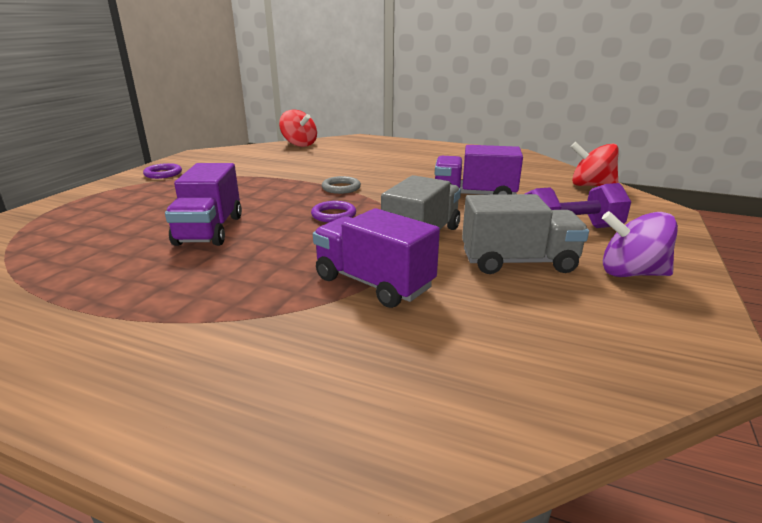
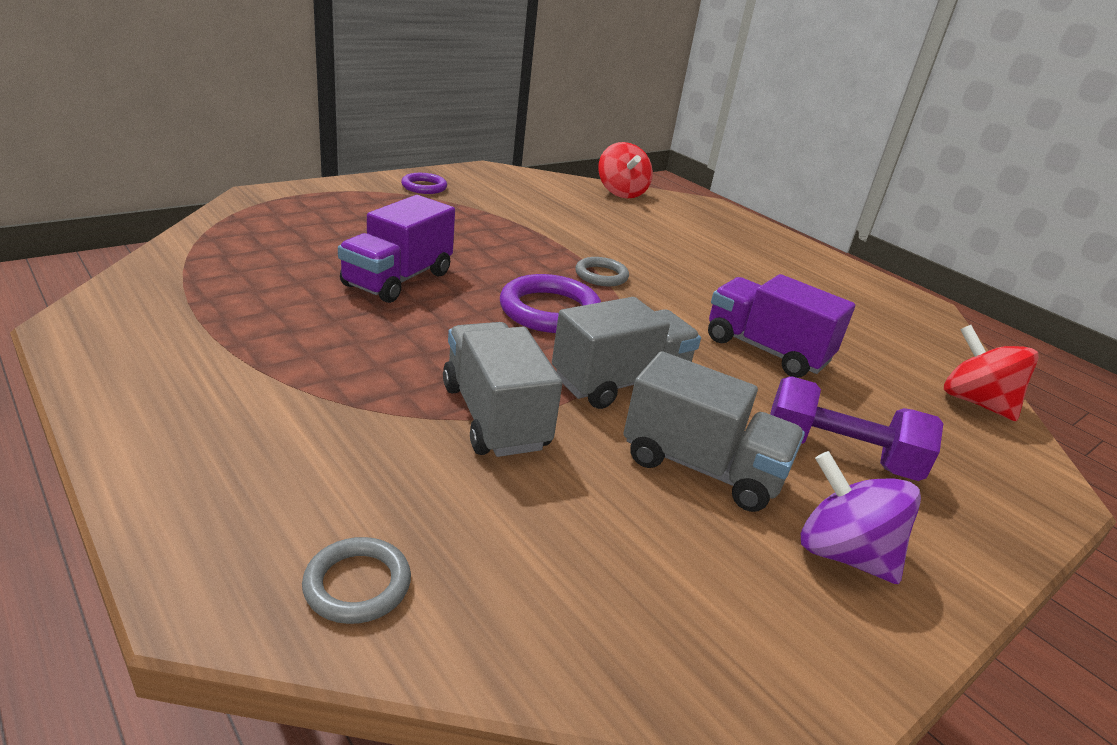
camera: 25 degrees right, 5 degrees up
(334, 215) = (549, 310): purple ring -> purple ring, size x1.70
(373, 283) = (494, 416): purple truck -> grey truck
(413, 422) = (357, 584): none -> grey ring

